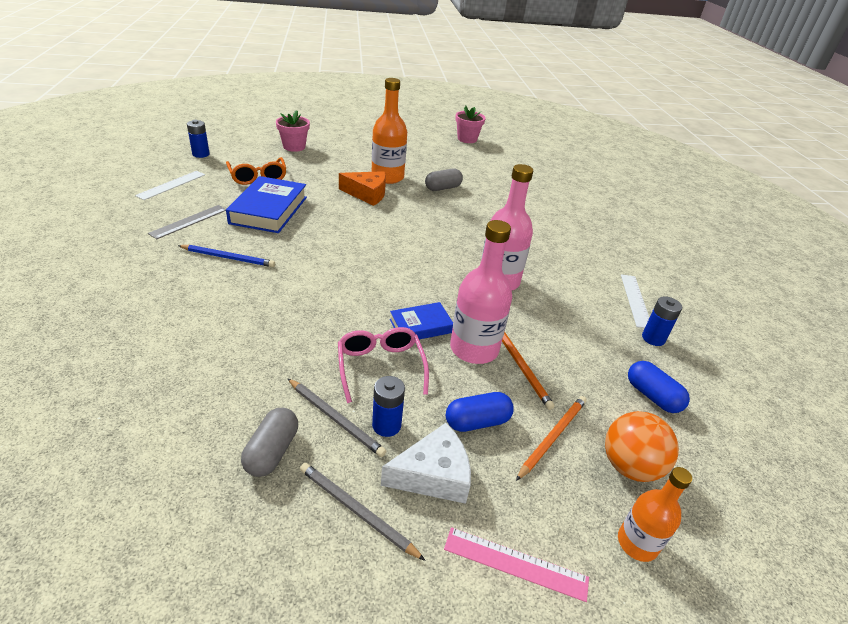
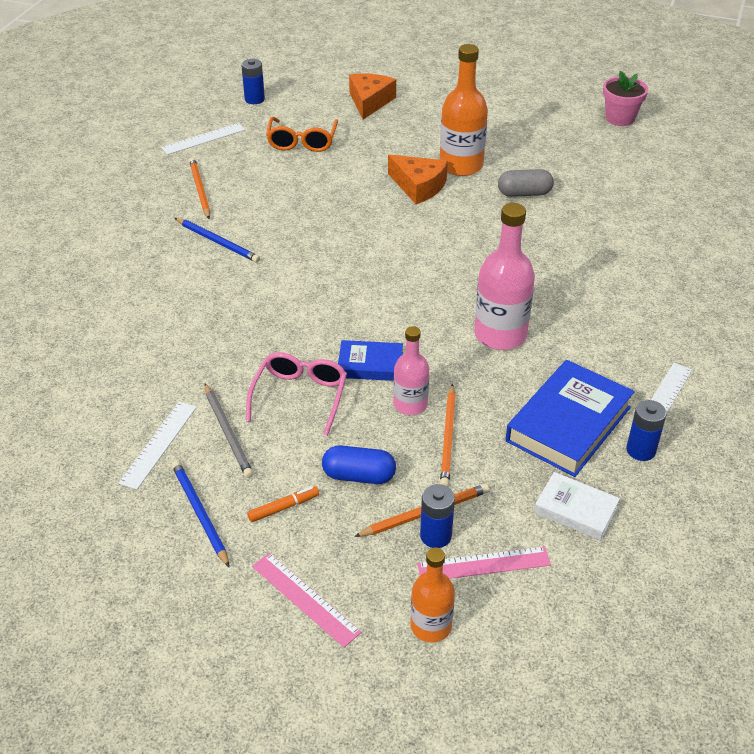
camera: 30 degrees right, 5 degrees up
(189, 221) = (200, 190): grey ruler -> orange pencil
(269, 210) = (290, 190): blue book -> blue book (569, 424)
(272, 451) = (158, 444): grey capsule -> white ruler
(294, 147) = (370, 102): pink flower pot -> orange cheese
(356, 511) = (200, 513): grey pencil -> blue pencil
(386, 425) = (270, 452): blue battery -> blue battery (435, 536)
(433, 475) = (283, 507): white cheese -> orange marker
(474, 349) = (410, 404): pink bottle -> pink bottle, size x0.60
(629, 466) = (484, 564): orange ball -> pink ruler
(652, 396) = (575, 510): blue capsule -> white book

